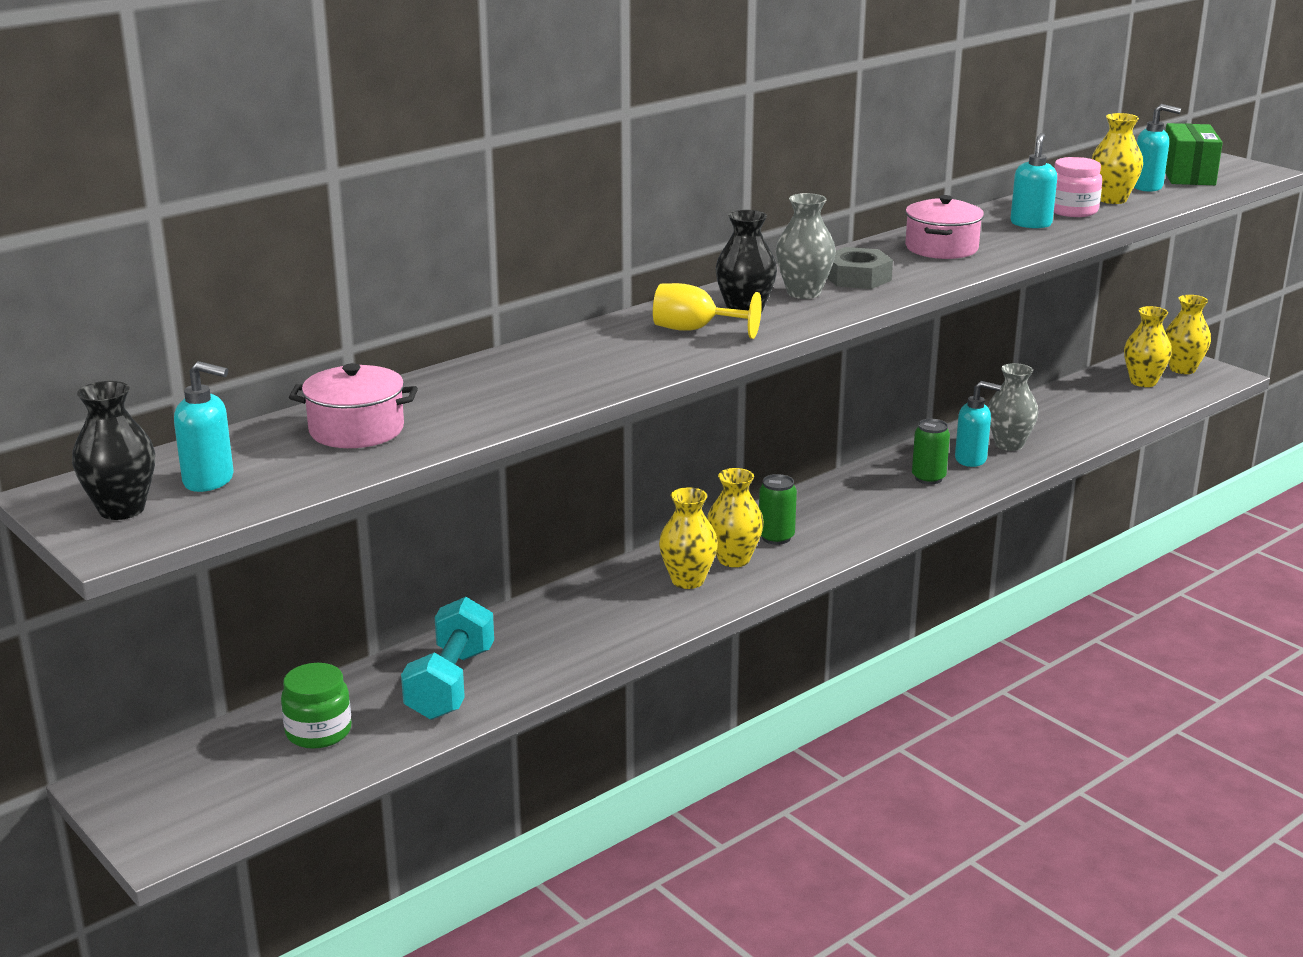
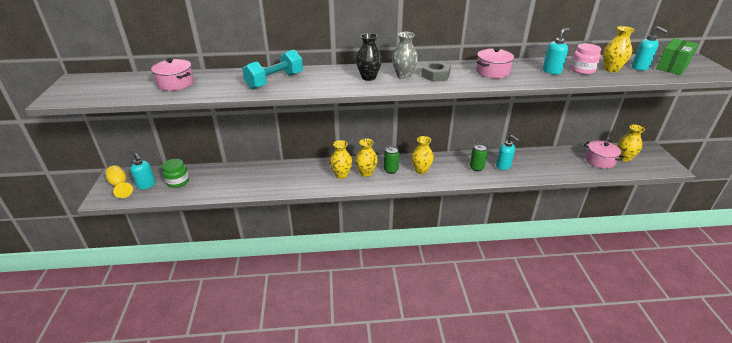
camera: 35 degrees right, 10 degrees up
(122, 509) = (76, 89): black vase -> none
(209, 481) = (111, 87): turquoise soap dispenser -> turquoise soap dispenser (146, 185)
(451, 683) = (229, 181): turquoise dumbbell -> turquoise dumbbell (275, 81)
(695, 330) = (338, 79): yellow goblet -> yellow goblet (120, 185)
(1009, 445) = (527, 165): grey vase -> none
(1112, 398) = (599, 160): none -> pink pot
(1182, 369) = (652, 158): yellow vase -> yellow vase (421, 170)

